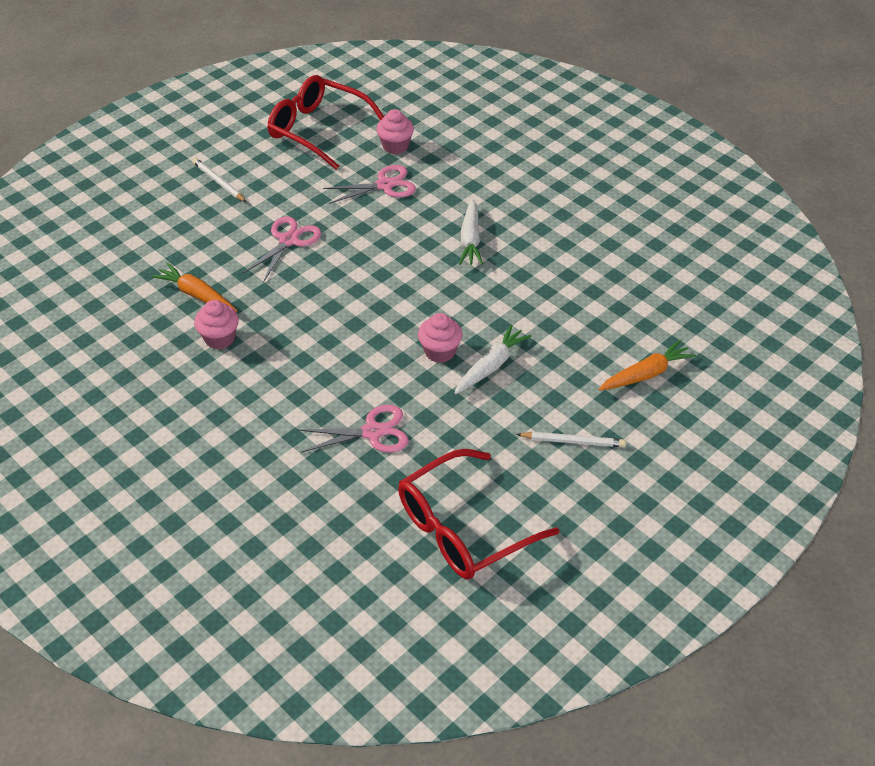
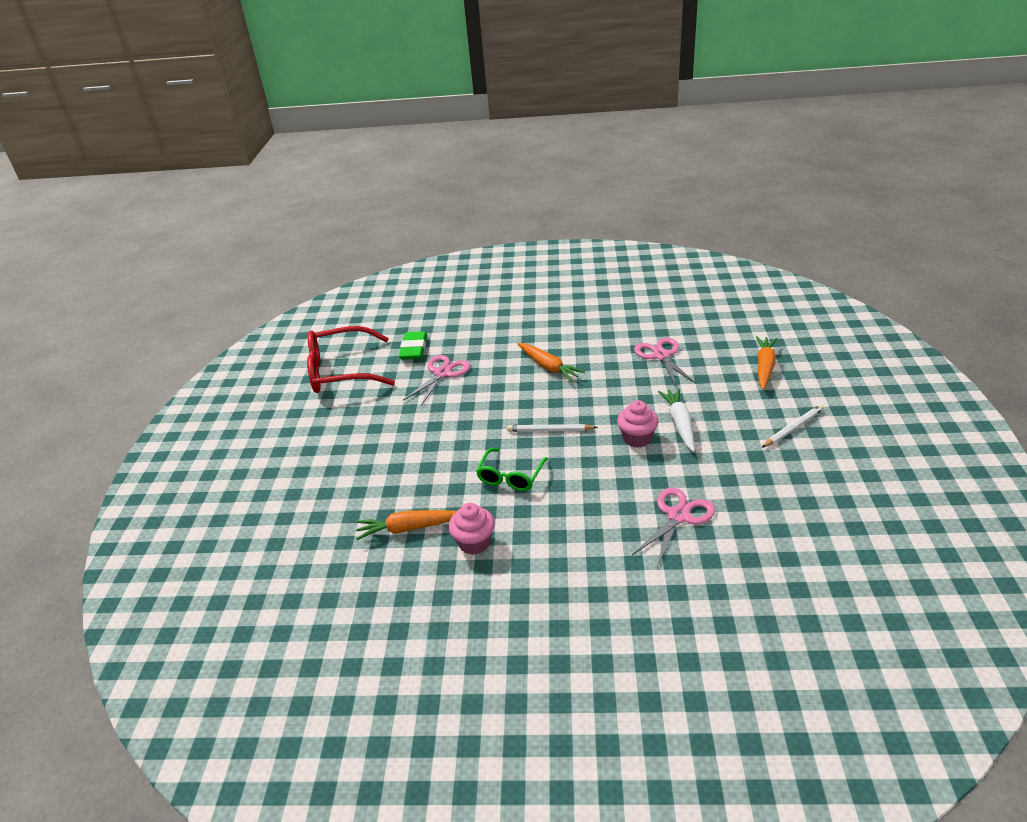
camera: 40 degrees left, 10 degrees down
(219, 182) = (310, 446): white pencil -> white pencil (550, 430)
(289, 240) = (426, 446): pink scissors -> pink scissors (661, 355)
(309, 309) = (510, 476): none -> green glasses
(395, 146) = (414, 349): pink cupcake -> green eraser
(463, 528) = (827, 525): red glasses -> none
(470, 239) = (548, 367): white carrot -> orange carrot

